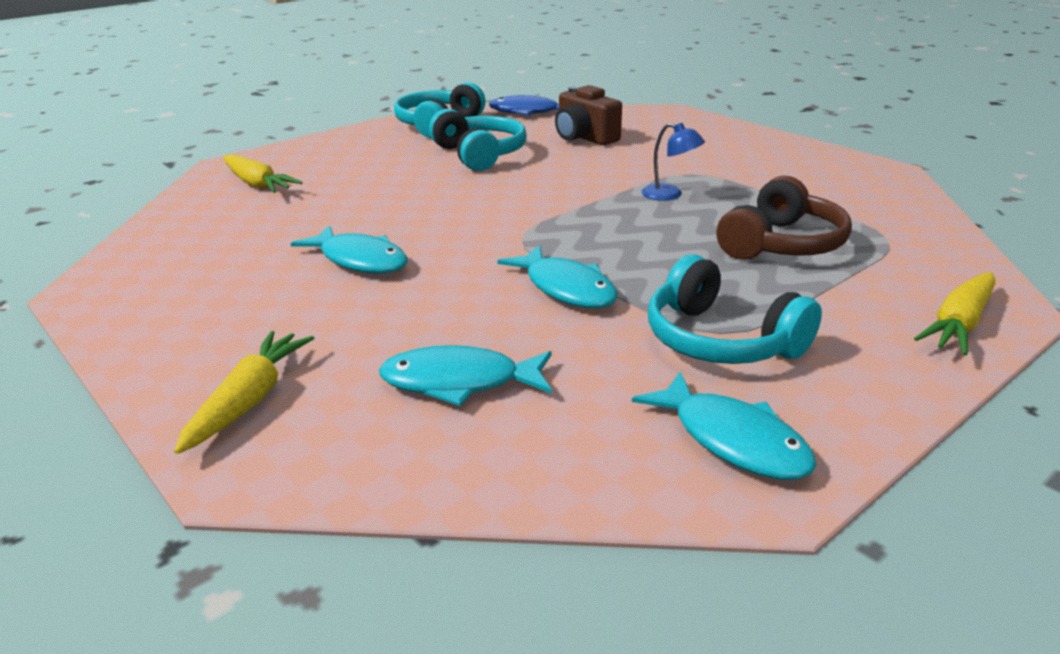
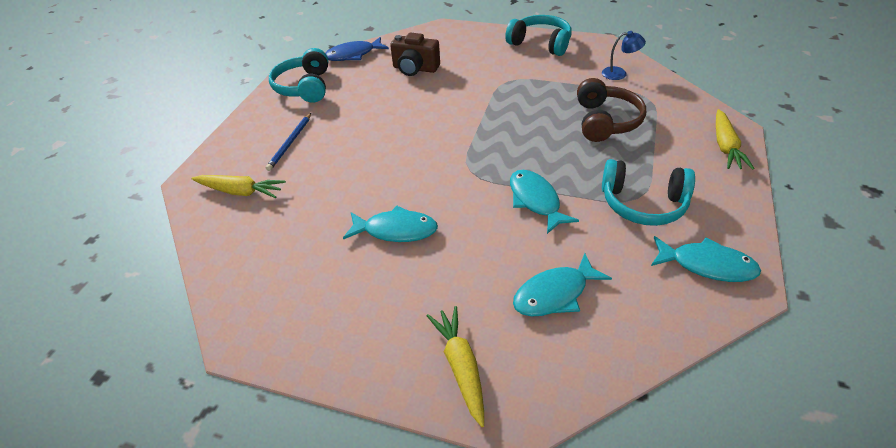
camera: 30 degrees left, 15 degrees up
(359, 162) = (290, 143): none -> blue pencil
(479, 154) = (365, 107): turquoise headphones -> turquoise headphones (540, 43)
(566, 288) = (535, 200): turquoise fish -> turquoise fish turned 135 degrees counterclockwise
(670, 195) = (514, 103): blue lamp -> blue lamp (619, 73)

